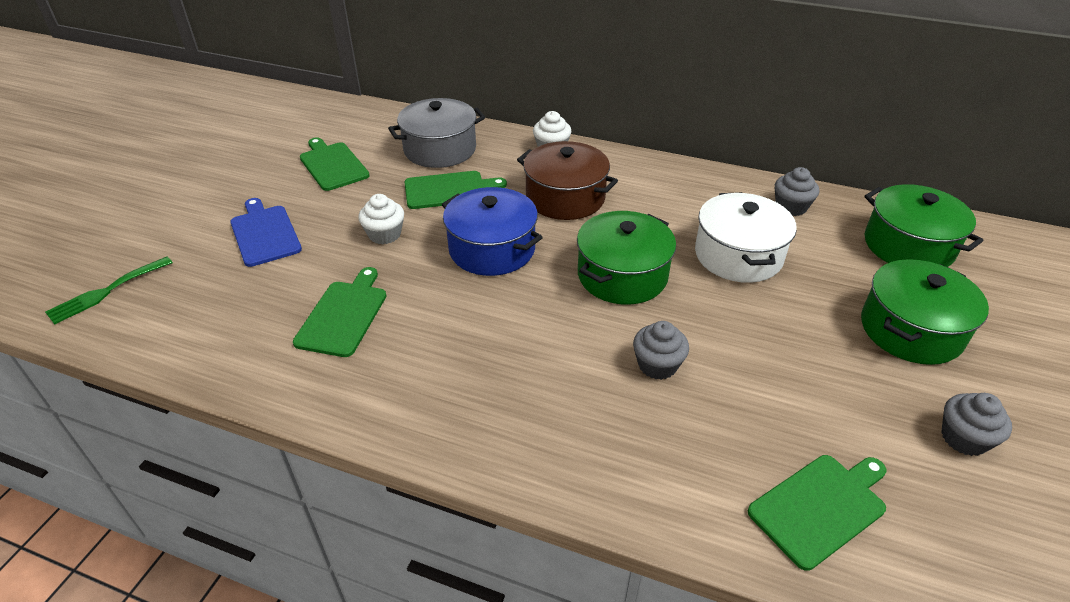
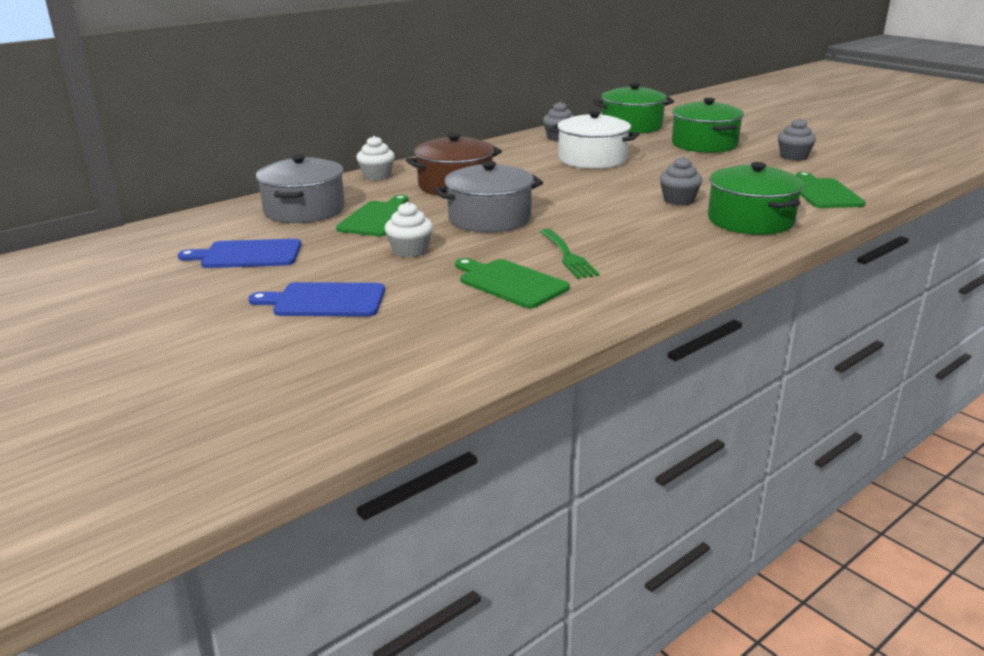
camera: 60 degrees left, 15 degrees down
(106, 292) = (310, 398): green fork -> green fork (568, 256)
(333, 165) = (247, 255): green cutting board -> blue cutting board
(492, 249) = (489, 218): blue pot -> grey pot
(622, 275) = (575, 189): green pot -> green pot (750, 220)

